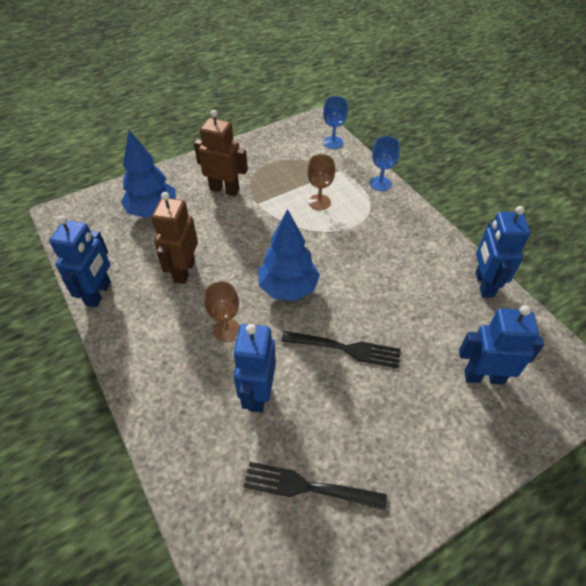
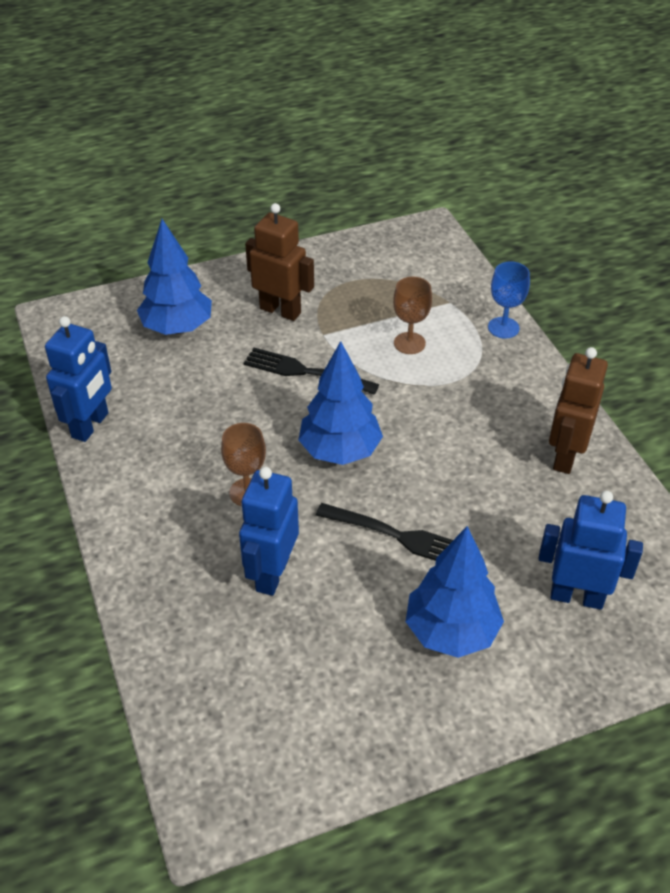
camera: 10 degrees right, 5 degrees down
(184, 271) = (205, 411): brown robot -> brown robot (565, 456)
(309, 487) = (313, 688): black fork -> black fork (306, 372)
(333, 142) = (449, 261): blue goblet -> none
(402, 420) = (451, 631): none -> blue tree
(484, 284) = (613, 481): blue robot -> none

